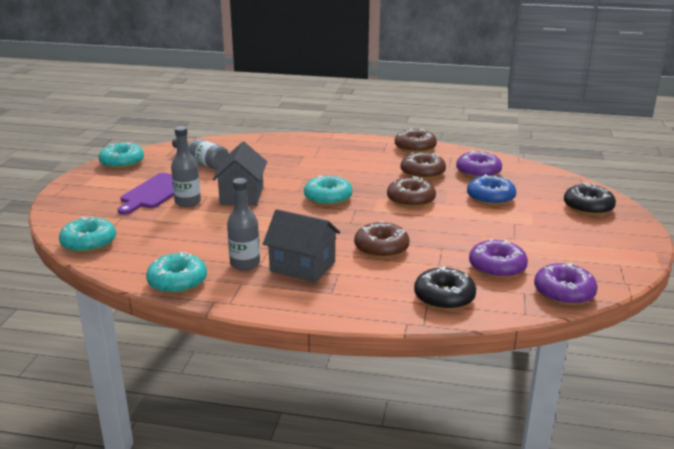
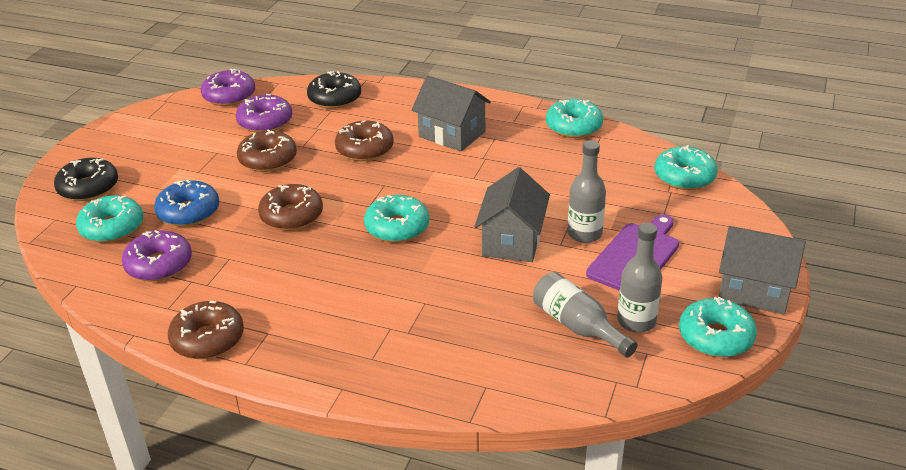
camera: 170 degrees left, 10 degrees up
(83, 181) = (754, 290): none -> grey house
(245, 263) = (509, 141): grey bottle -> grey bottle (636, 321)
(422, 173) = (240, 269): brown donut -> brown donut (268, 159)
(535, 187) = (112, 227): none -> turquoise donut

